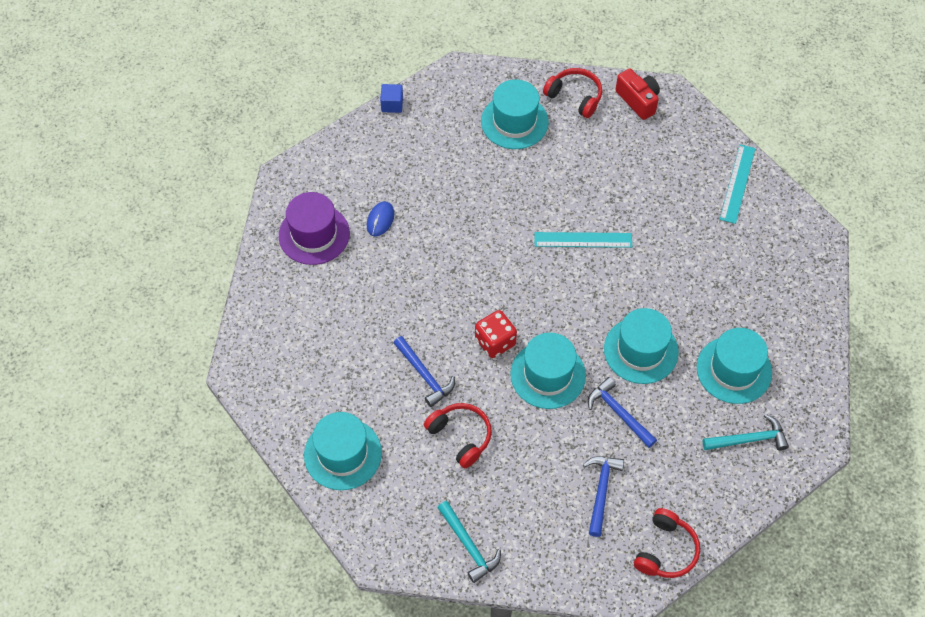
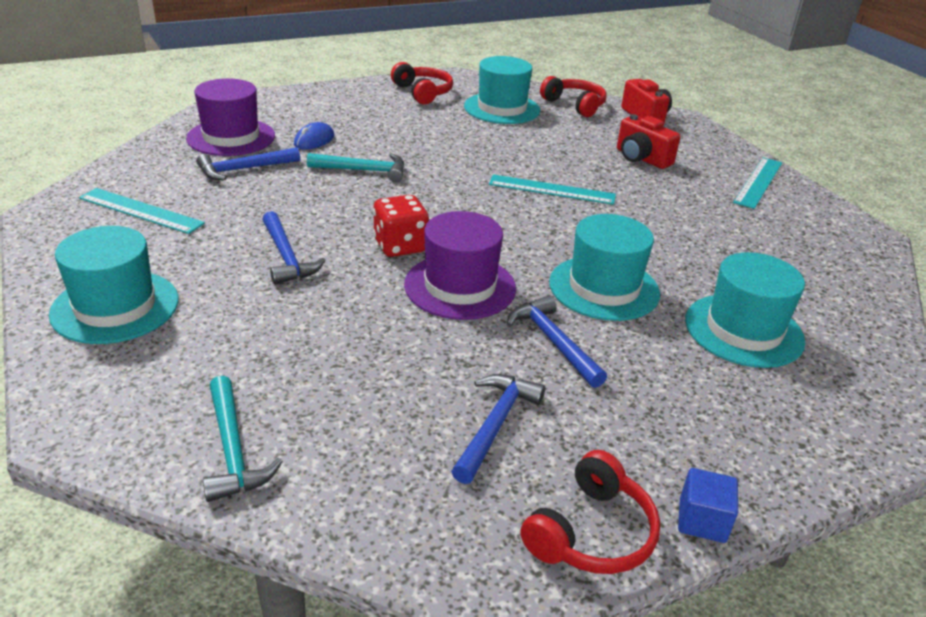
camera: 10 degrees right, 25 degrees down
(301, 351) = (141, 210): none -> turquoise ruler
(346, 277) = (244, 169): none -> blue hammer
(392, 104) = (375, 82): blue cube -> blue cube (702, 520)
(461, 436) = (300, 321): red headphones -> red headphones (423, 92)
(548, 375) = (460, 286): turquoise hat -> purple hat
(643, 173) = (641, 158): none -> red camera
(749, 439) = (765, 411): turquoise hammer -> turquoise hammer (363, 171)

